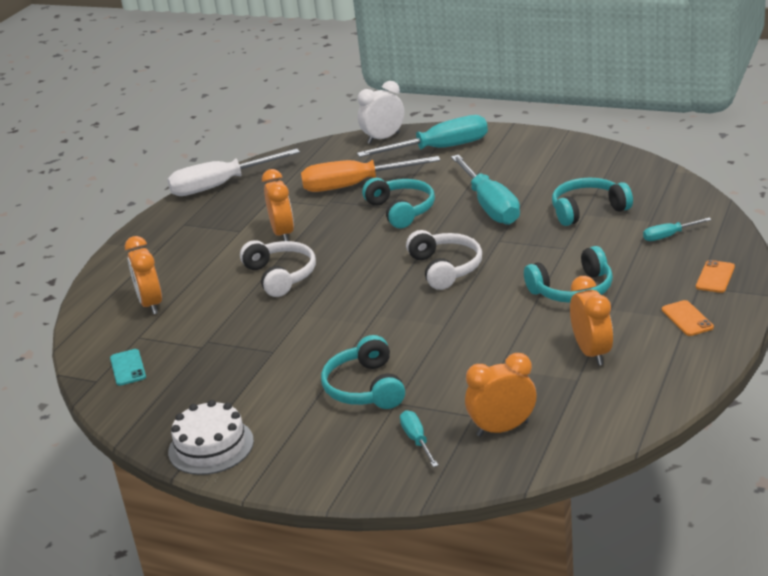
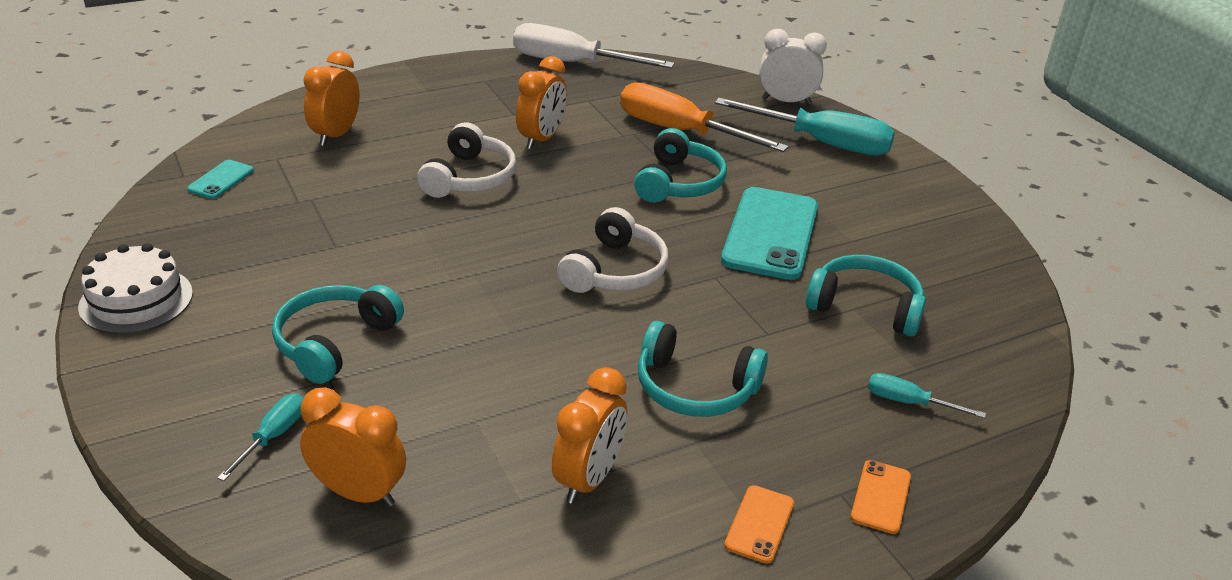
camera: 35 degrees right, 5 degrees up
(490, 206) = (770, 233): turquoise screwdriver -> turquoise phone
(715, 277) = (881, 497): orange phone -> orange phone turned 45 degrees counterclockwise

